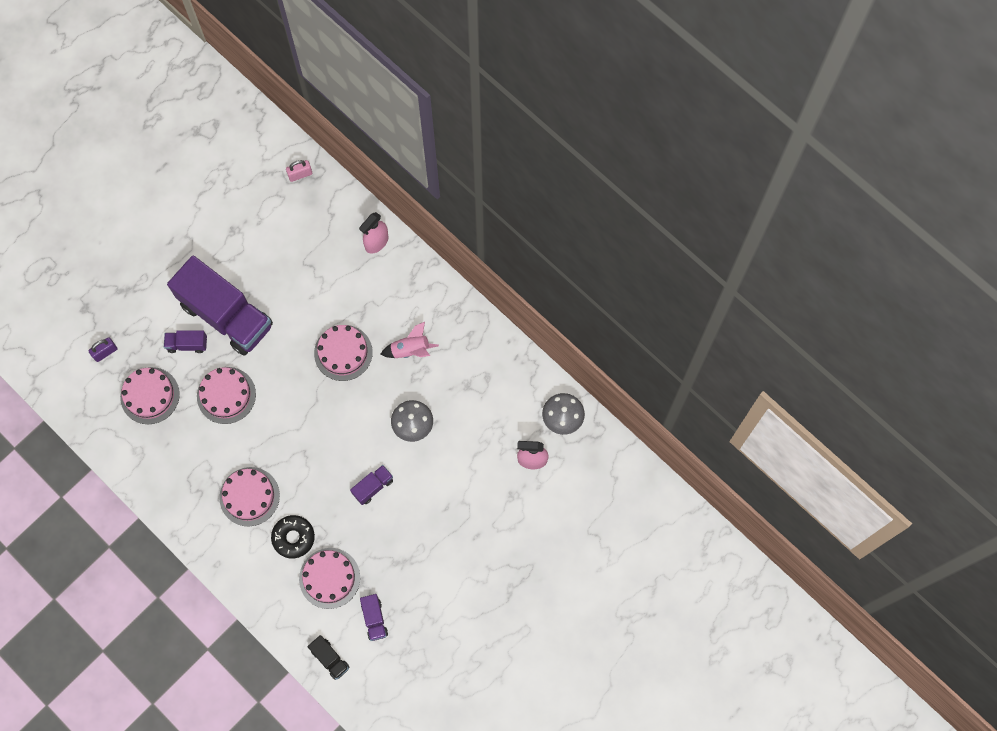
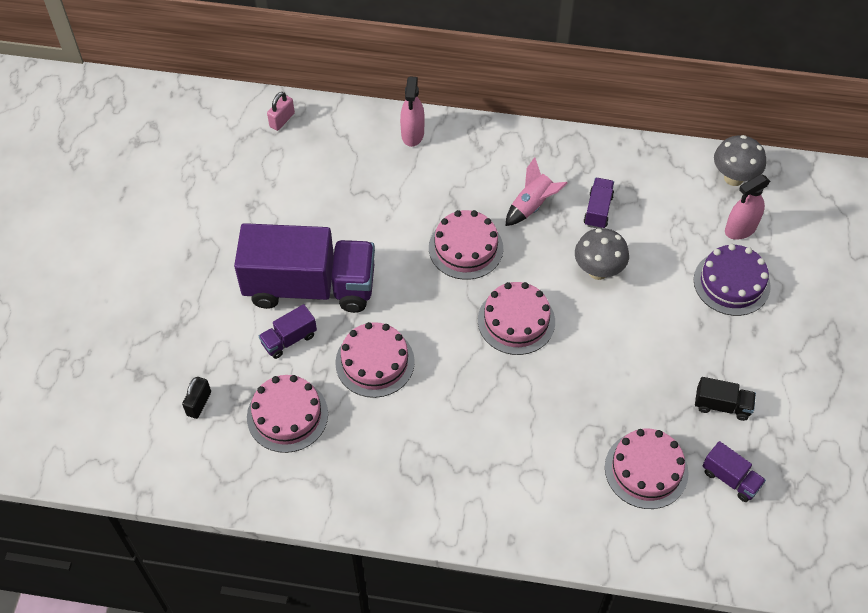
camera: 35 degrees left, 15 degrees down
(105, 352) = (199, 403): purple padlock -> black padlock
(249, 496) = (487, 445): pink cake -> pink cake (516, 321)
(293, 537) = (571, 455): black donut -> none
(330, 659) = (722, 552): black truck -> black truck (722, 405)
(373, 487) = (609, 351): purple truck -> purple truck (598, 210)
(491, 494) = (731, 283): none -> purple cake

